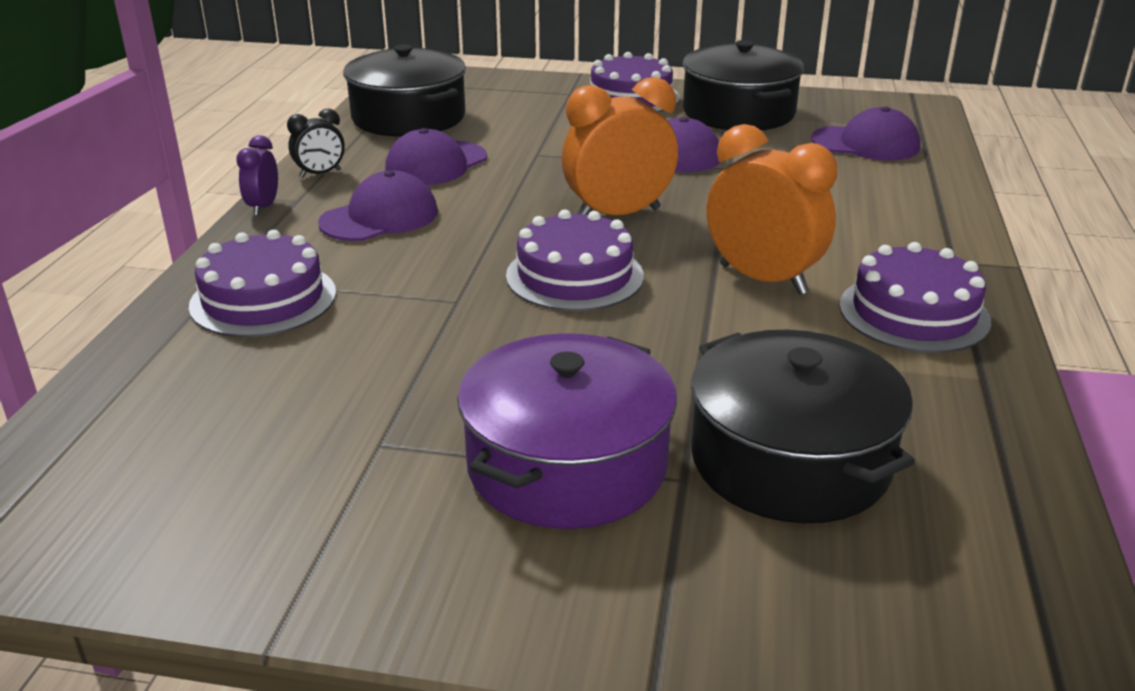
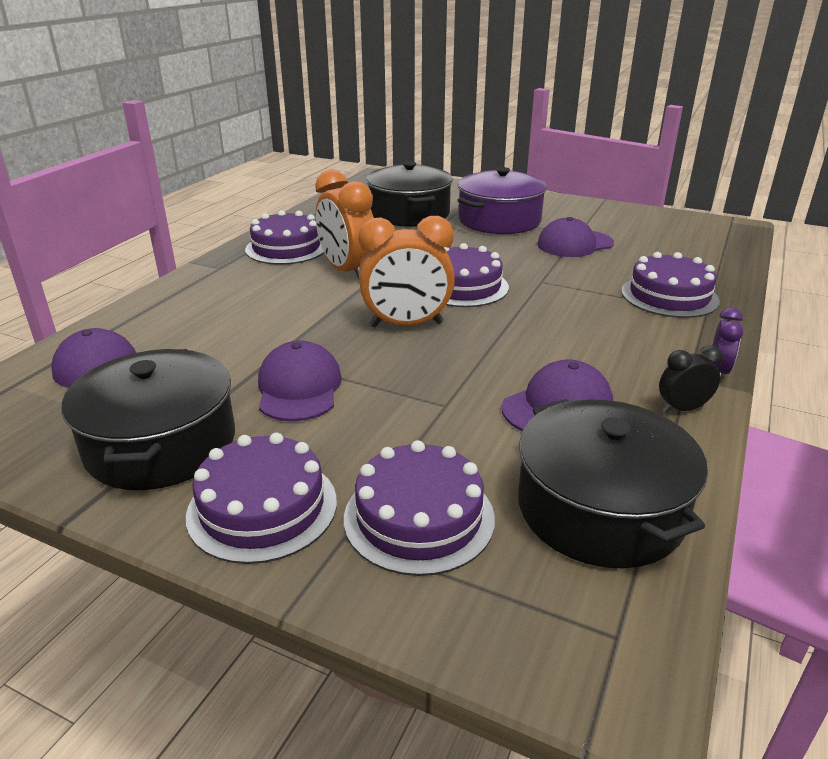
camera: 165 degrees left, 0 degrees up
(379, 217) = (605, 347): purple cap -> purple cap (574, 244)
(528, 103) = (419, 517): none -> purple cake

